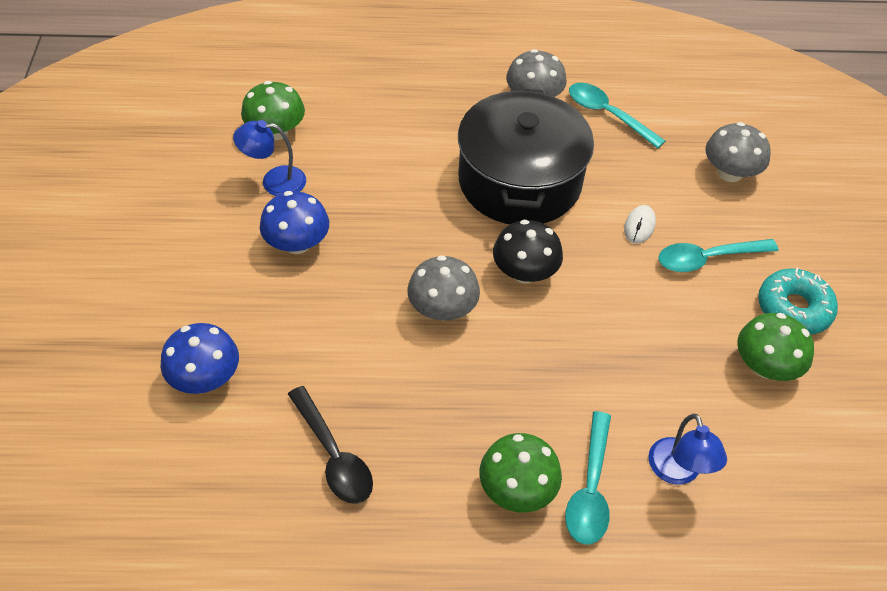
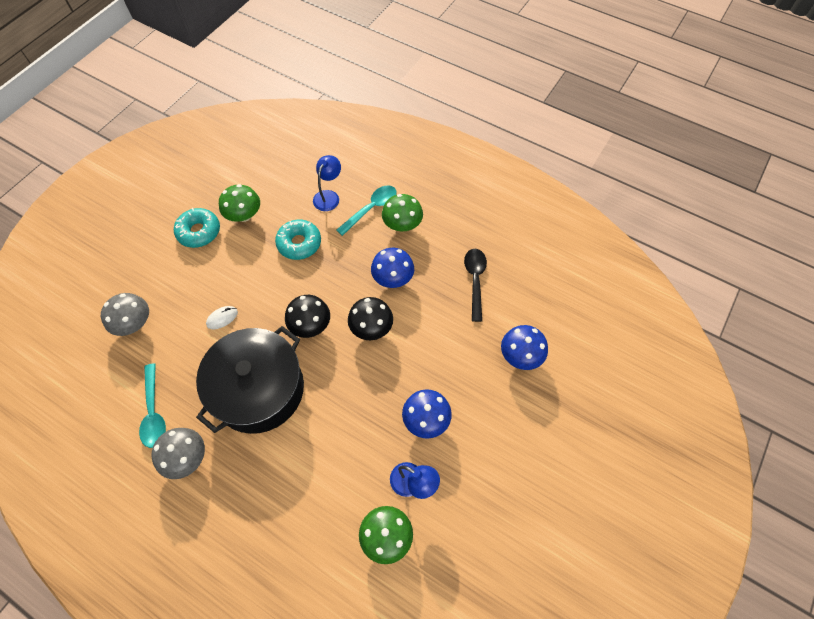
camera: 145 degrees left, 10 degrees up
(442, 309) = (371, 327): grey mushroom -> black mushroom
(464, 391) = (393, 278): none -> blue mushroom
(644, 368) = (299, 243): none -> turquoise donut
(708, 259) = (208, 279): turquoise spoon -> none

